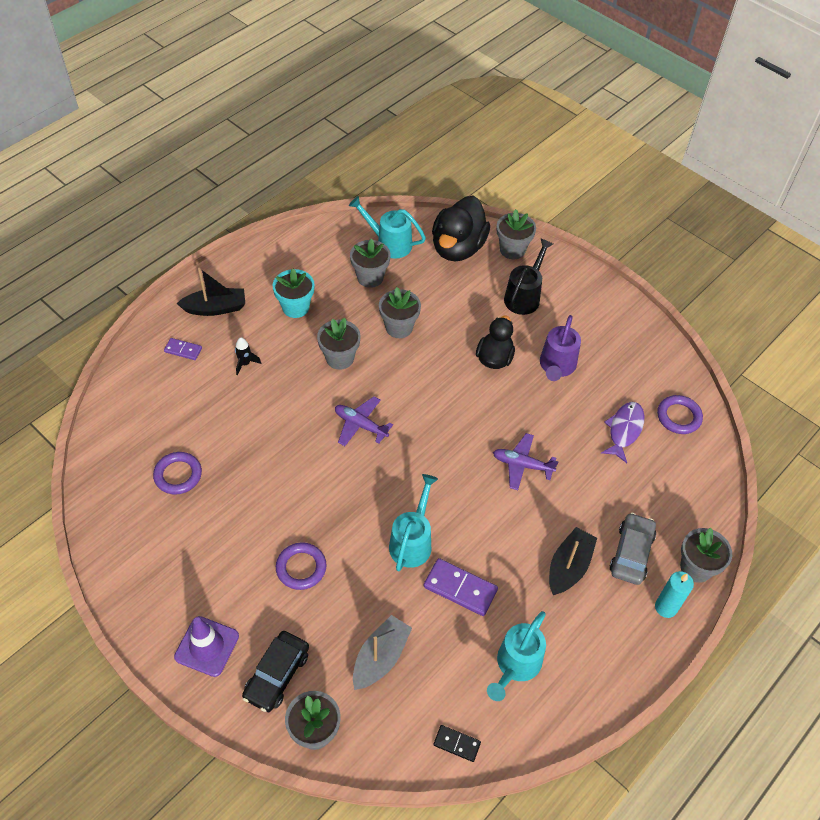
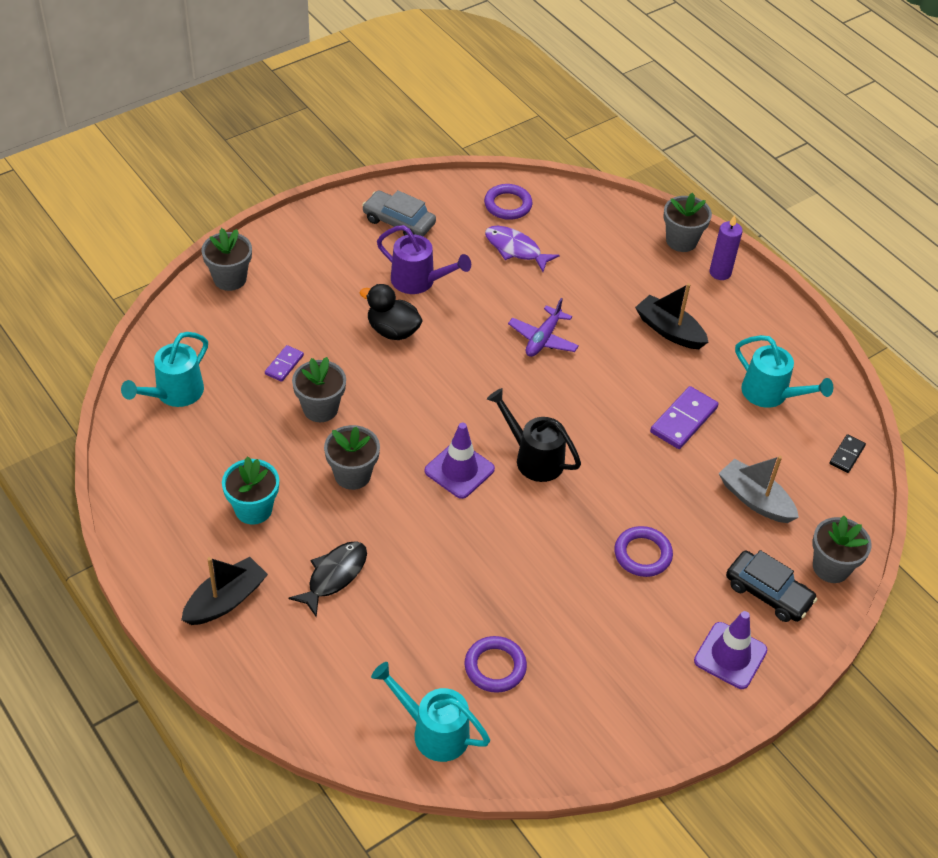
camera: 80 degrees left, 5 degrees down
(183, 350) = (290, 645): purple domino -> purple domino (284, 365)
(215, 308) = (226, 600): black boat -> black boat turned 45 degrees clockwise
(245, 364) = (334, 576): black rocket -> black fish
(360, 425) = (459, 470): purple plane -> purple traffic cone
(370, 277) = (227, 423): grey flower pot -> none
(412, 541) = (622, 449): turquoise watering can -> turquoise watering can (433, 731)
(458, 248) = (208, 328): black duck -> none
(524, 296) = (307, 284): black watering can -> black watering can (533, 457)
(631, 553) = (660, 281): grey car -> grey car (399, 222)
(666, 607) = (720, 272): turquoise candle -> purple candle

